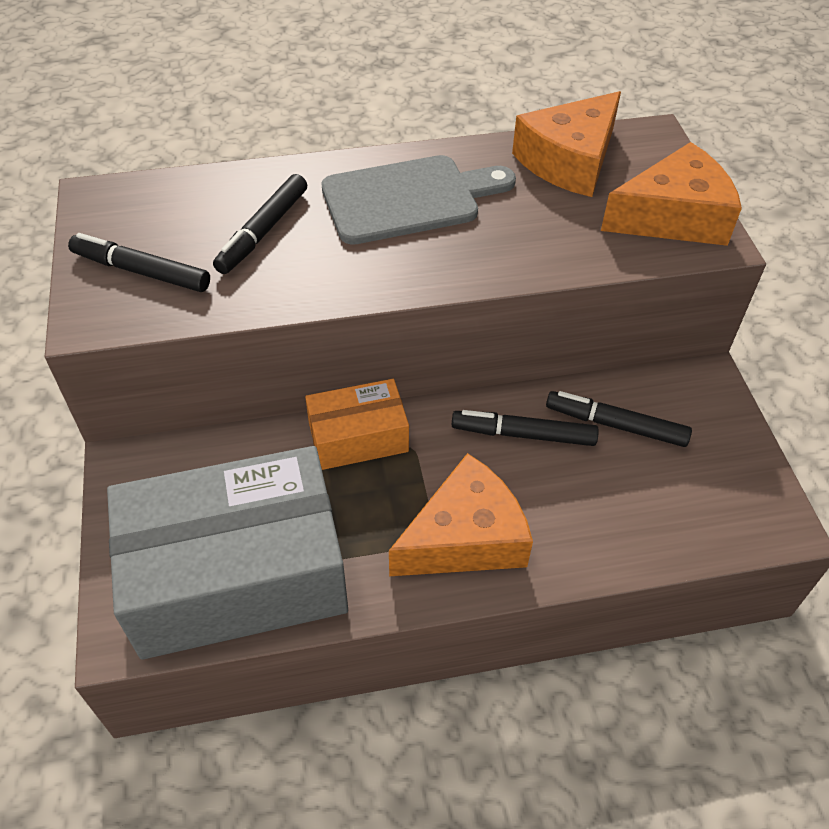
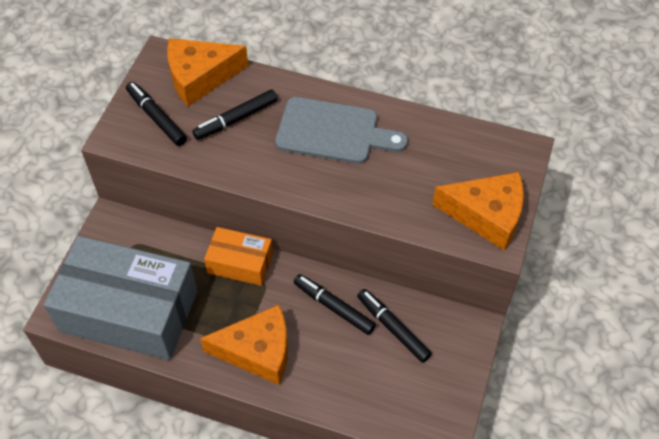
camera: 30 degrees right, 5 degrees up
(569, 161) = (453, 146): orange cheese -> orange cheese (200, 77)

